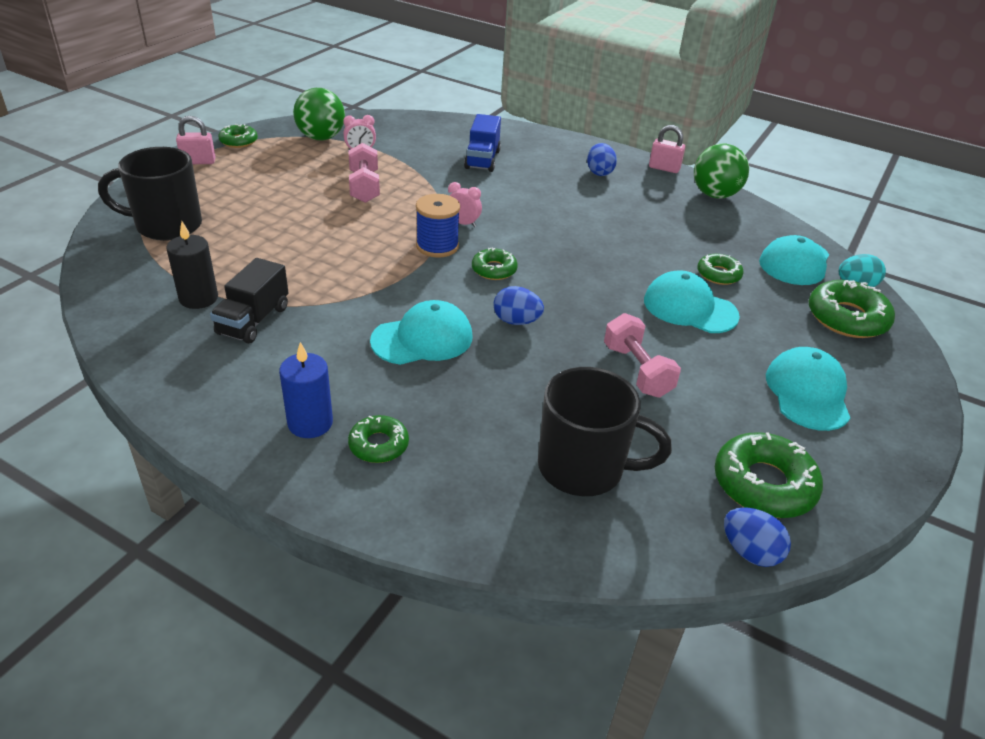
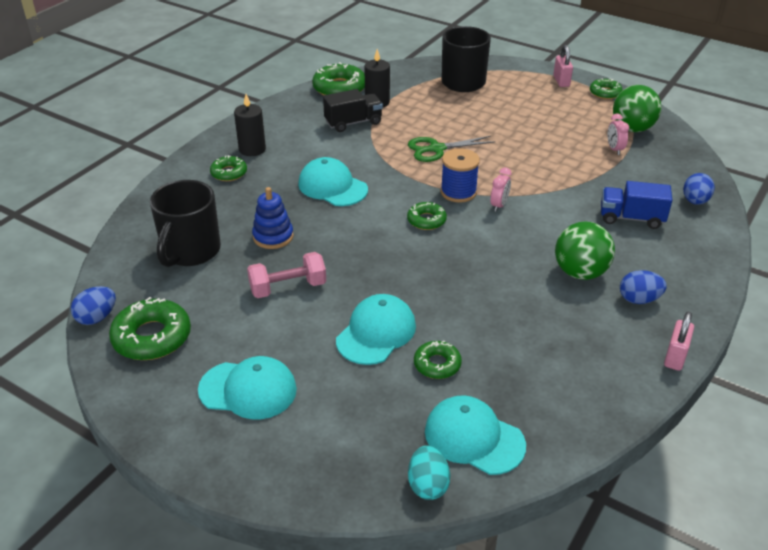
camera: 95 degrees right, 0 degrees up
(253, 320) = (353, 123): black truck -> black truck turned 135 degrees clockwise
(310, 423) = (252, 149): blue candle -> black candle
(340, 255) = (436, 149): none -> green scissors
(364, 187) = (547, 154): pink dumbbell -> none
(422, 339) = (332, 187): turquoise cap -> turquoise cap turned 150 degrees clockwise
(516, 321) = (354, 229): blue egg -> blue egg (695, 201)
(538, 388) = (273, 236): none -> blue stacking toy
(714, 195) = (619, 394): green ball -> green ball (580, 272)
(847, 318) = (362, 456): green donut -> green donut (339, 88)

